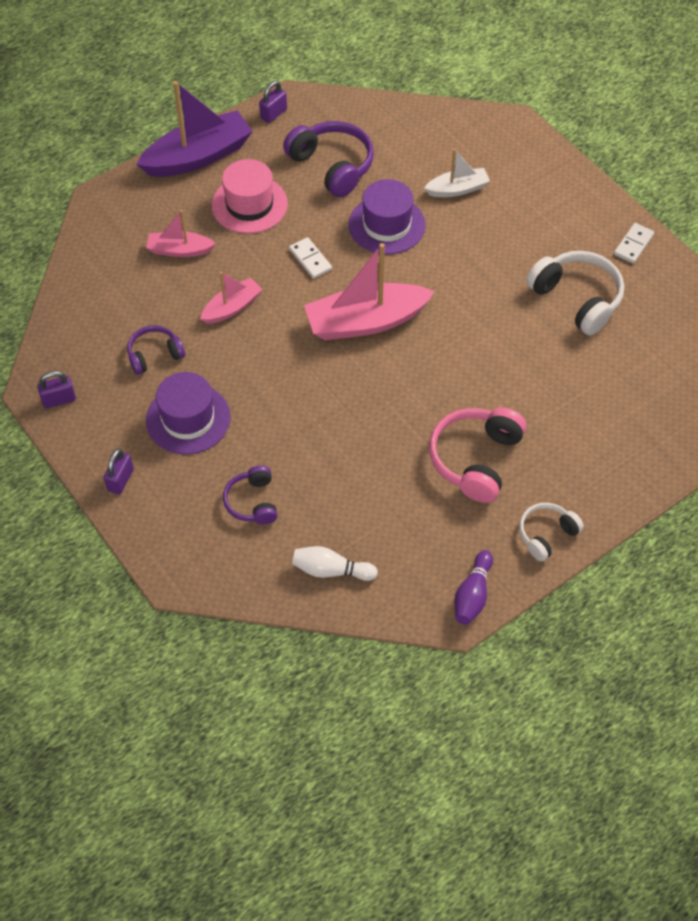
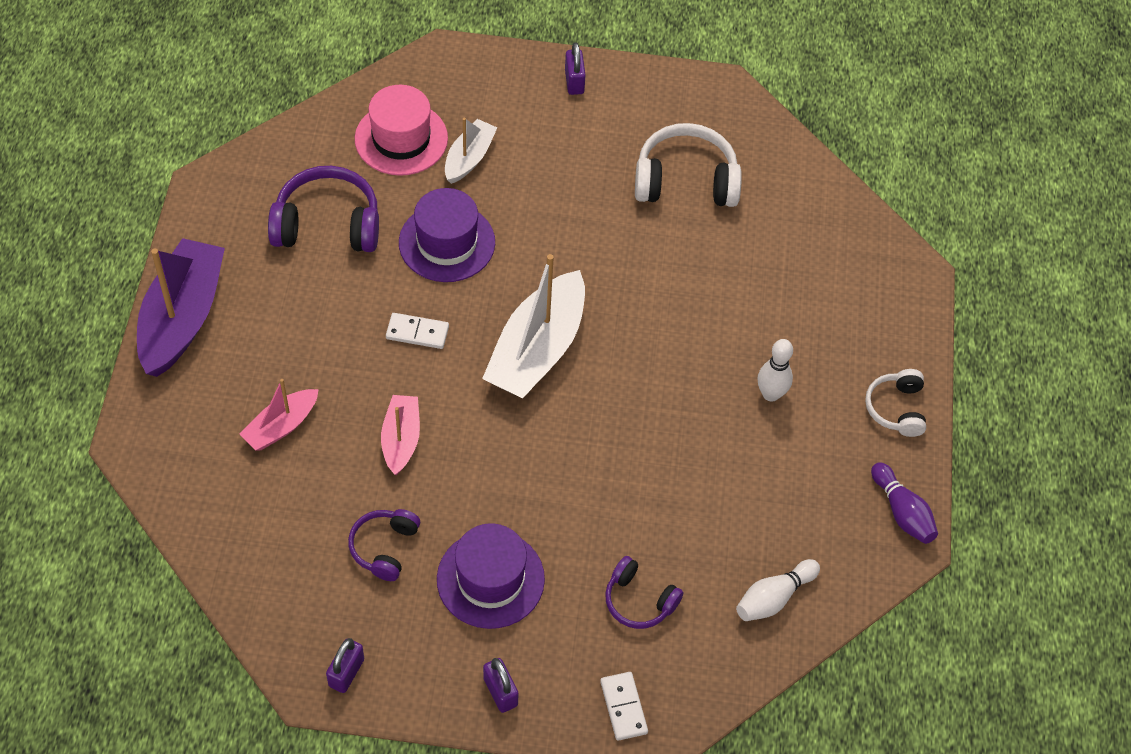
camera: 50 degrees left, 0 degrees up
(249, 204) = (294, 326): pink hat -> pink hat (401, 139)
(273, 114) = (206, 216): purple padlock -> purple padlock (574, 82)
(366, 322) = (537, 349): pink boat -> white boat
(475, 459) = (771, 394): pink headphones -> white bowling pin
(633, 245) = (674, 94): white domino -> white domino (623, 707)

